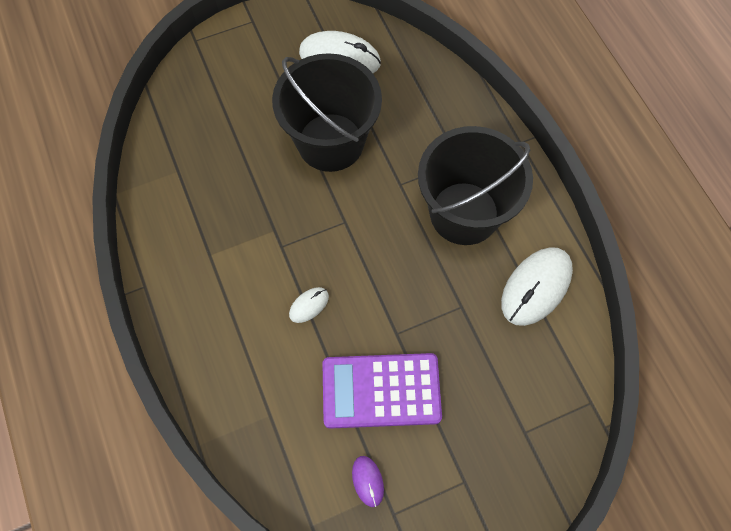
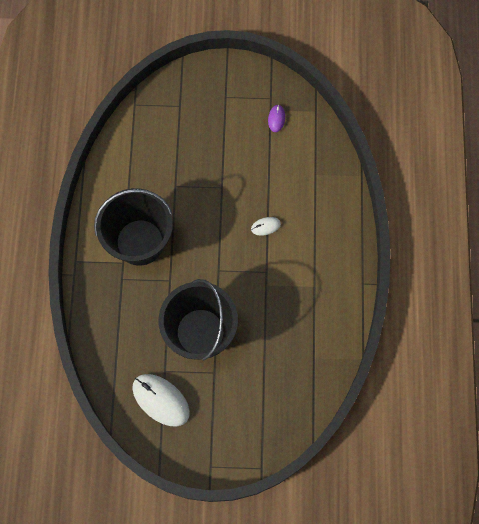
camera: 155 degrees left, 5 degrees up
(381, 391) = (246, 160): purple calculator -> none
(536, 287) = (124, 177): white mouse -> none

